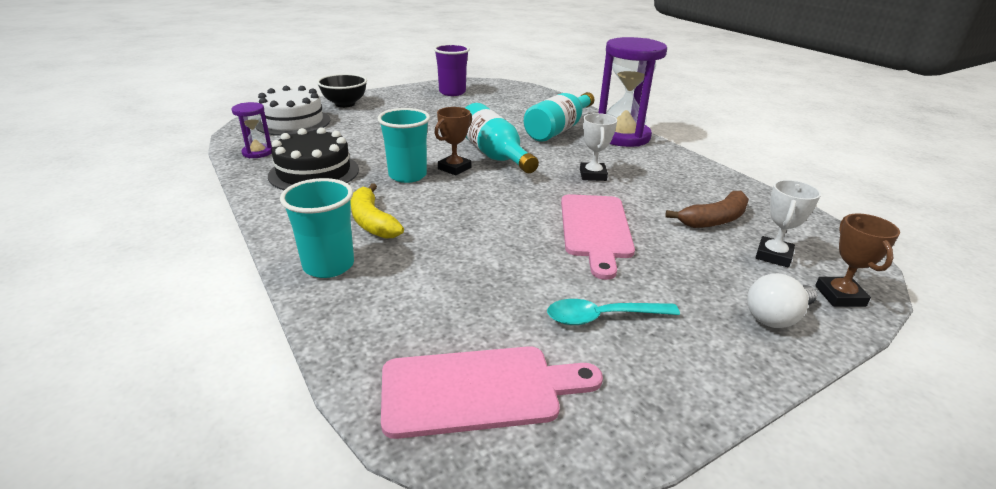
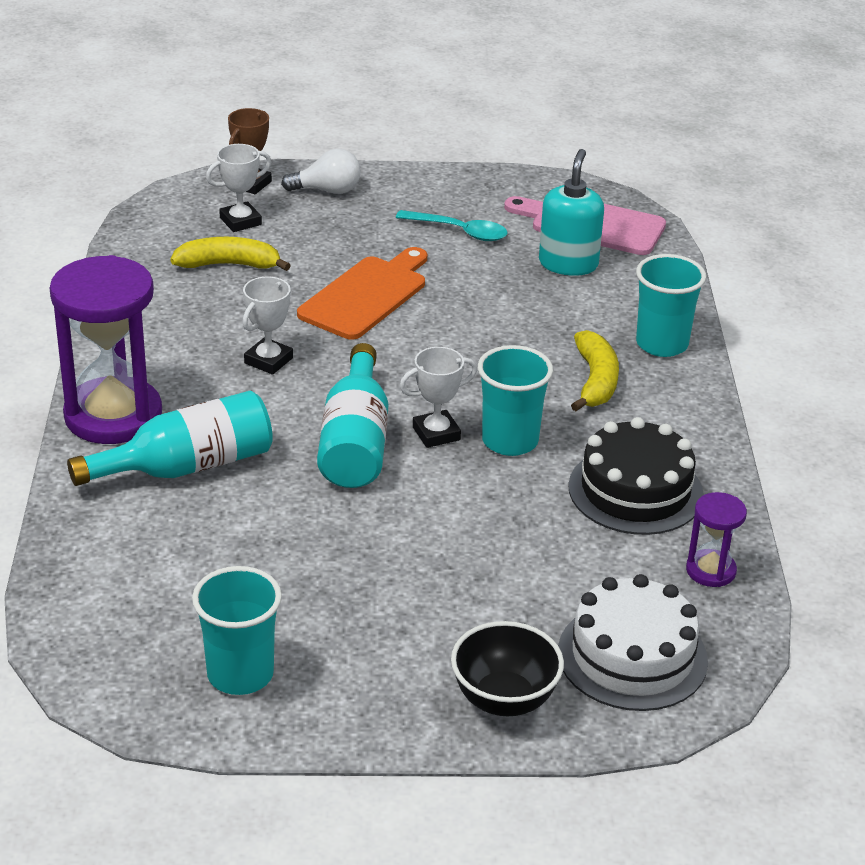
camera: 150 degrees left, 5 degrees up
(452, 92) = (240, 674): purple cup -> turquoise cup
(454, 168) = (436, 433): brown trophy -> white trophy
(465, 319) = (568, 264): none -> turquoise soap dispenser
(595, 229) = (366, 295): pink cutting board -> orange cutting board
(714, 220) = (229, 265): brown banana -> yellow banana

